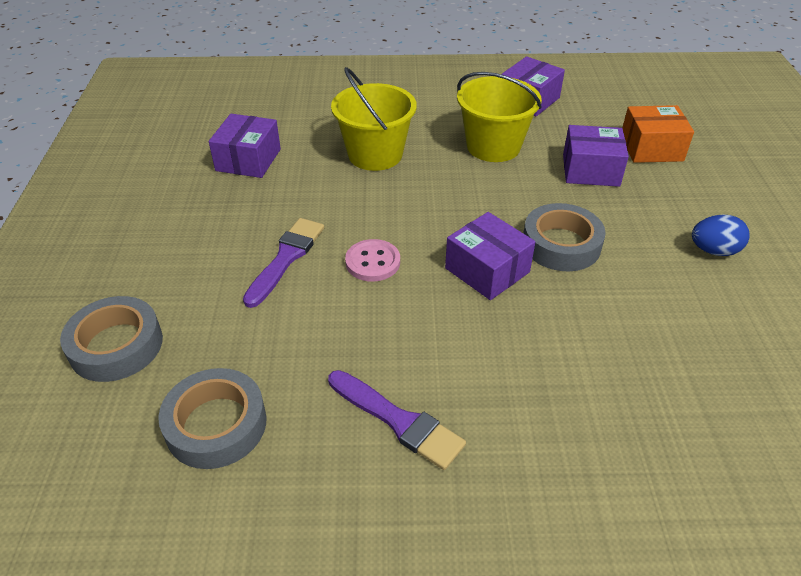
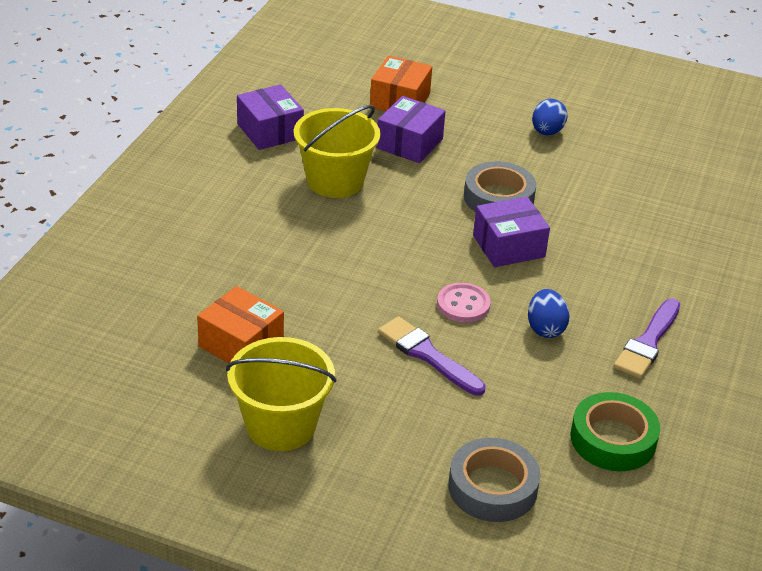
camera: 70 degrees left, 5 degrees down
(216, 424) = (613, 439): grey tape -> green tape
(248, 160) = (241, 344): purple box -> orange box
(372, 328) = (545, 328): none -> blue egg
(375, 154) = (295, 255): yellow bucket -> yellow bucket (280, 425)
(398, 421) = (648, 342): purple brush -> purple brush turned 150 degrees clockwise

